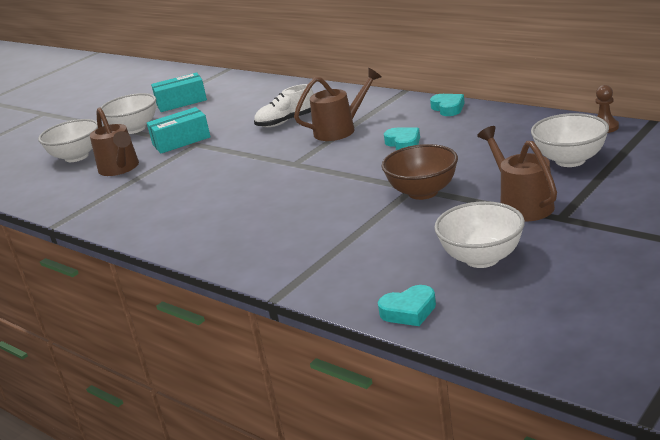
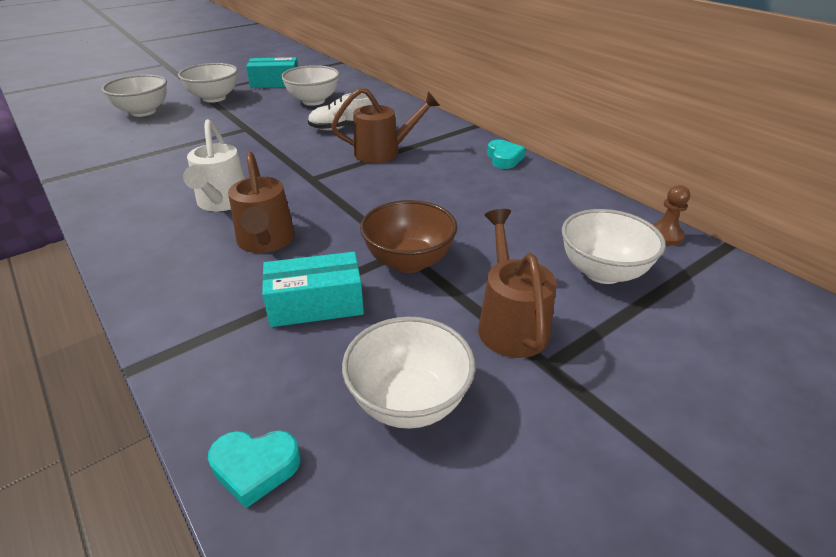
camera: 10 degrees right, 10 degrees up
(120, 169) = (163, 135): brown watering can -> brown watering can (266, 242)
(181, 141) = (238, 121): turquoise box -> turquoise box (316, 304)
(234, 198) = (222, 202): none -> white watering can
(236, 107) = (313, 101): none -> white bowl
(403, 143) = (432, 187): turquoise heart -> none

